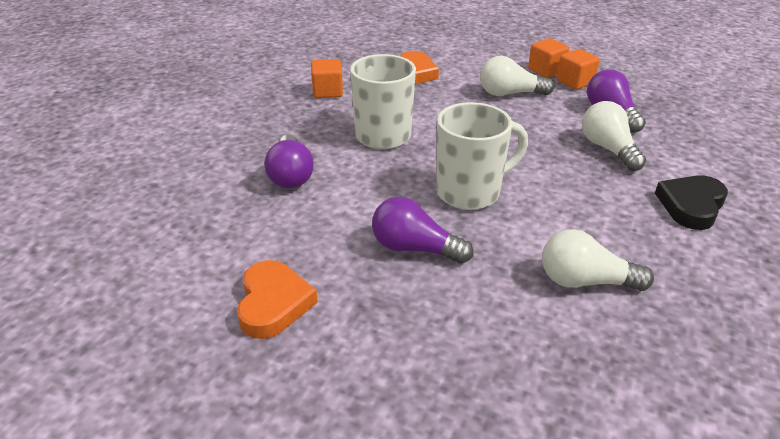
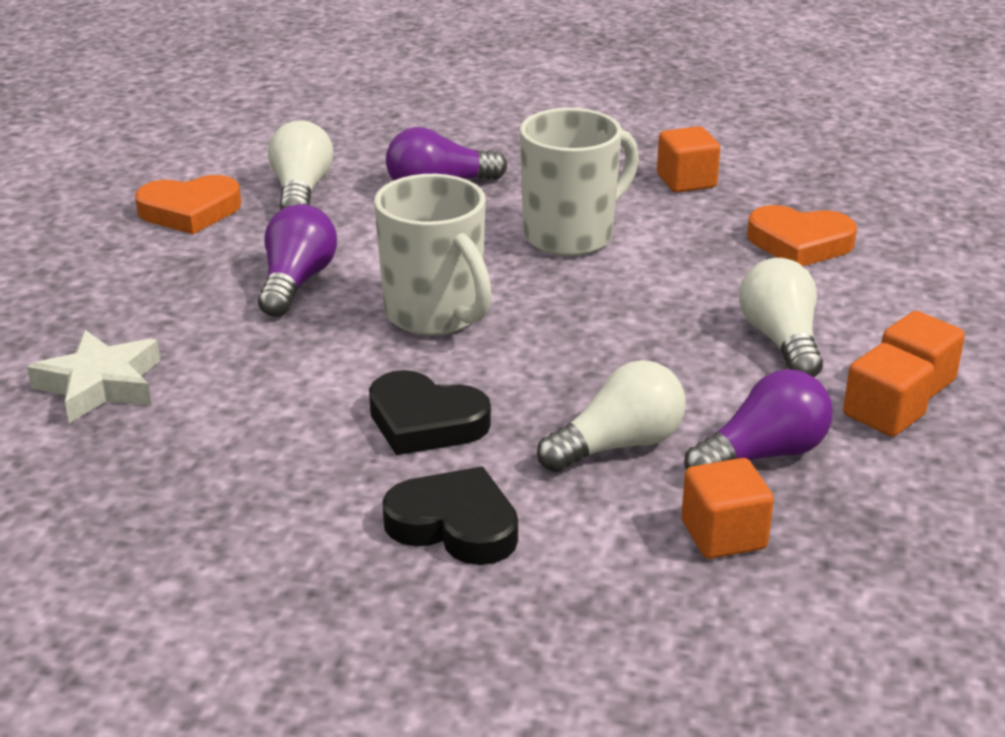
camera: 80 degrees right, 5 degrees down
(556, 358) = (100, 385): none -> white star
(585, 281) = (241, 409): white light bulb -> white light bulb (301, 191)
(593, 207) = (425, 422): none -> black heart
(677, 132) = (723, 535): none -> orange cube

